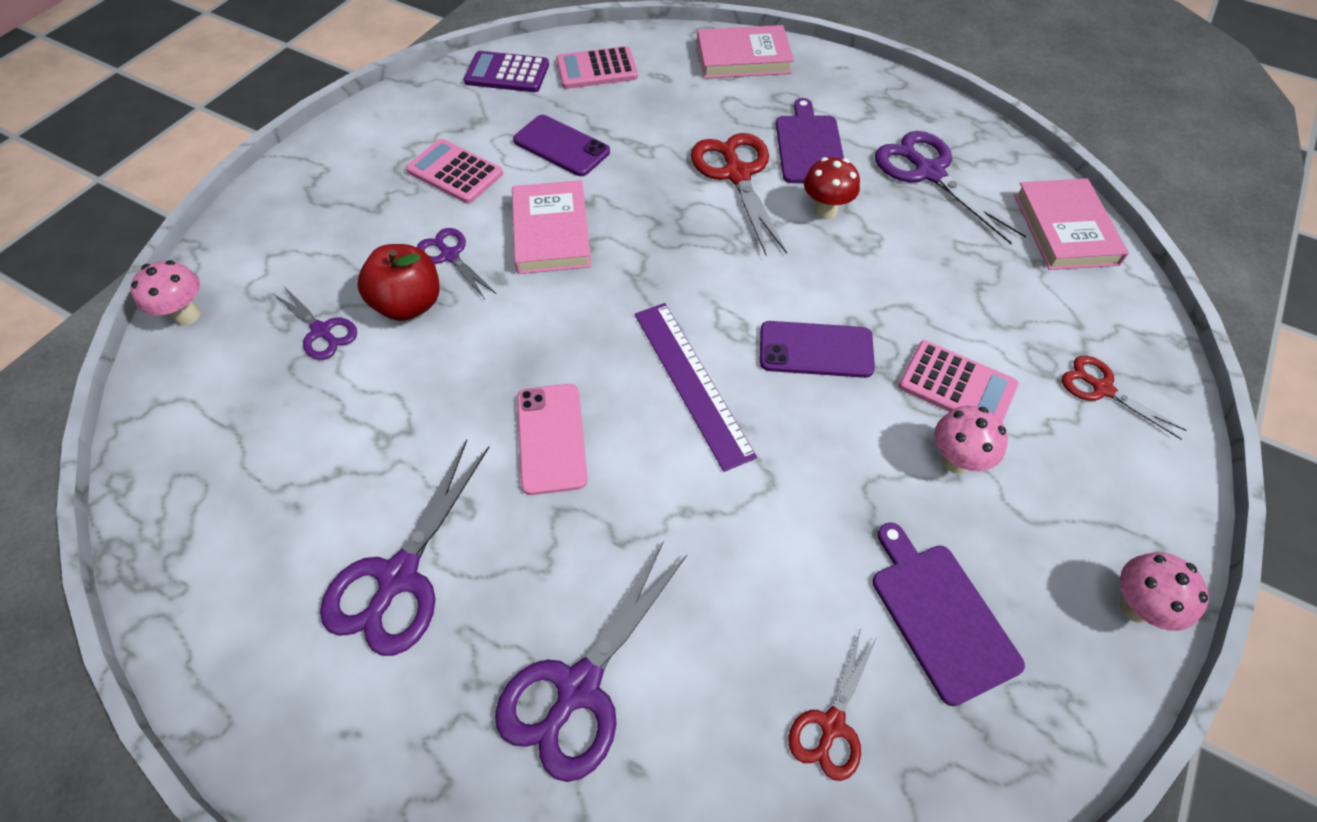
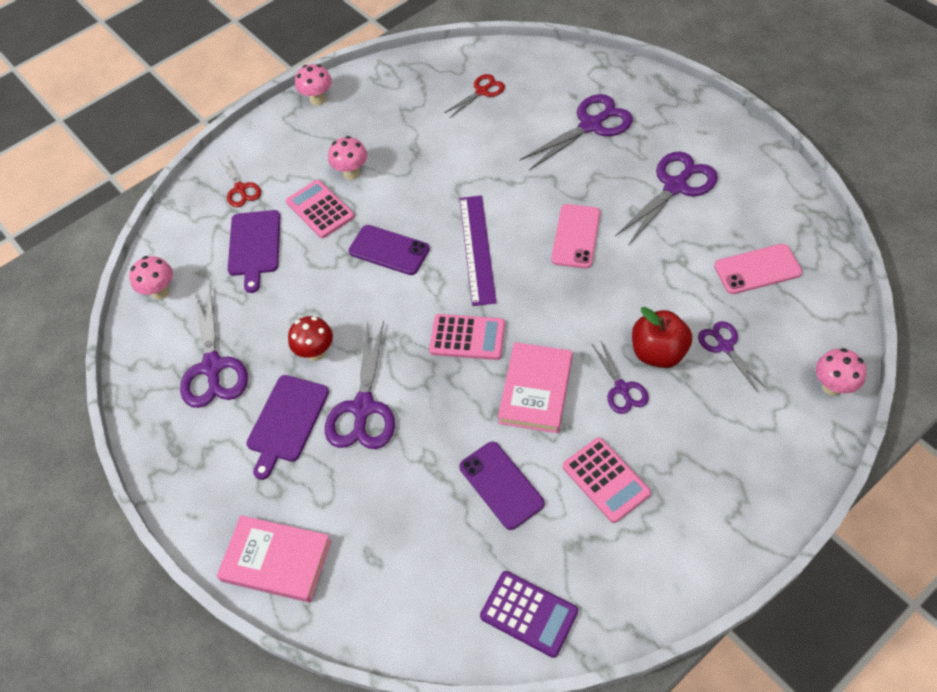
camera: 155 degrees left, 0 degrees up
(266, 451) = (757, 269): none -> pink phone
(596, 69) = (432, 590): pink calculator -> pink calculator (467, 337)
(737, 174) = (363, 408): red scissors -> purple scissors
(940, 615) = (408, 115): purple cutting board -> purple cutting board (254, 246)
(1065, 229) = (160, 292): pink book -> pink mushroom

